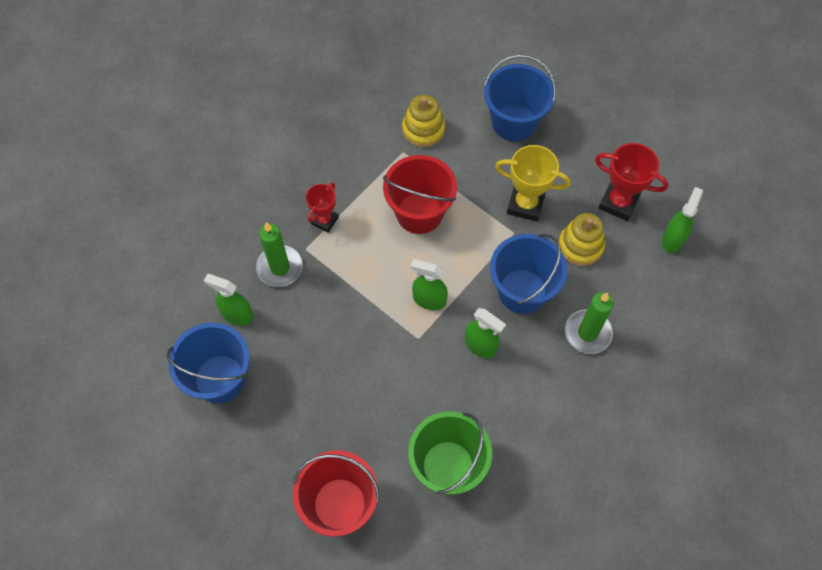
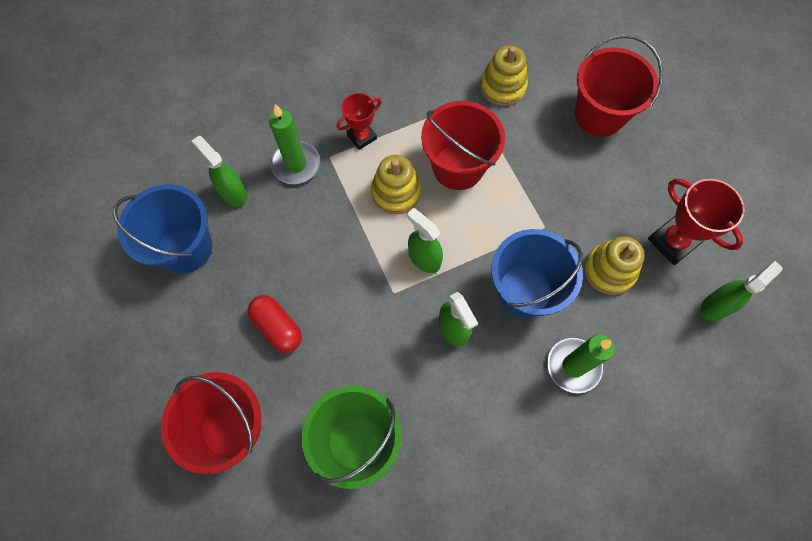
camera: 25 degrees right, 5 degrees up
(336, 408) = (277, 327): none -> red capsule
(378, 255) = (396, 192): none -> yellow stacking toy
(514, 122) = (599, 115): blue bucket -> red bucket
(525, 204) = (571, 203): yellow trophy -> none

